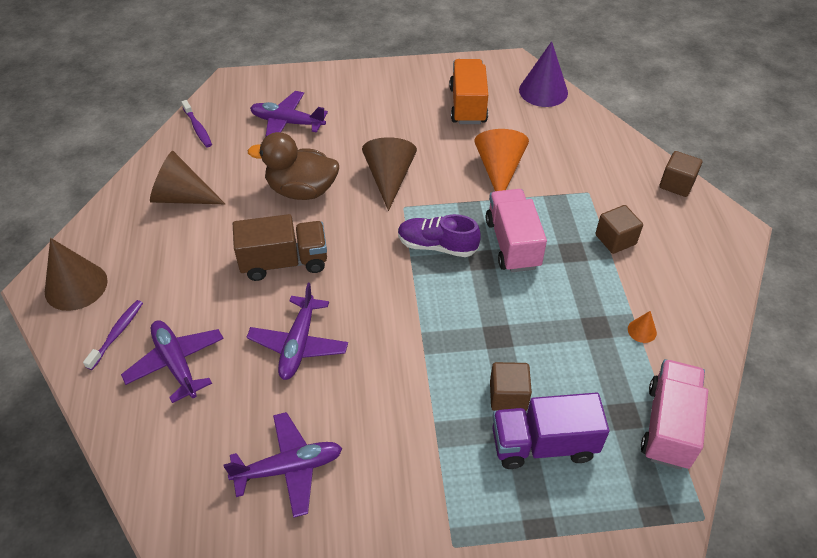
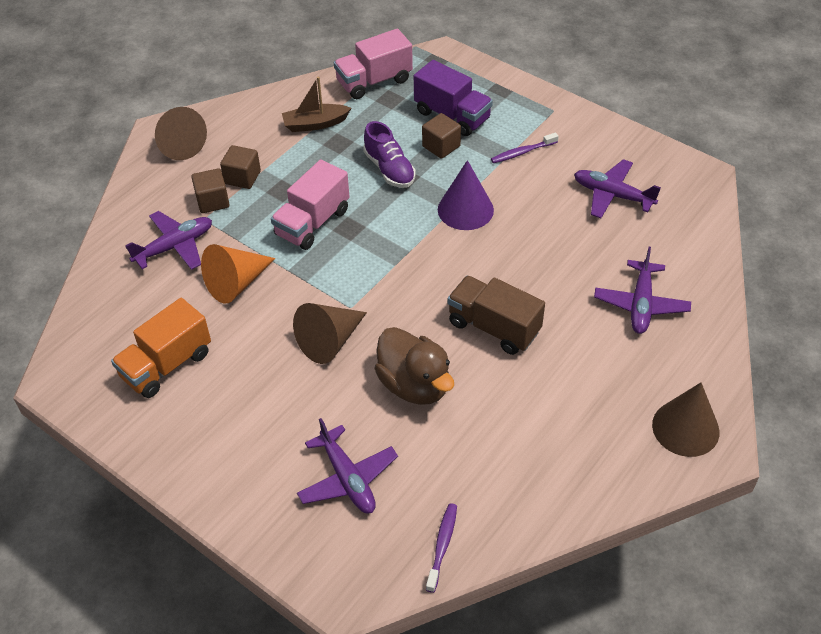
camera: 135 degrees left, 0 degrees up
(117, 333) = (673, 358): purple toothbrush -> purple toothbrush (522, 152)
(182, 197) = (527, 459): brown cone -> brown cone (179, 144)
(299, 344) = (541, 259): purple plane -> purple plane (174, 246)
(437, 246) = (366, 259): purple shoe -> purple shoe (389, 169)
(543, 91) = (85, 328): purple cone -> purple cone (465, 209)
(642, 331) = (315, 124): orange cone -> brown boat
(676, 184) = (138, 180): brown cube -> brown cube (212, 201)

